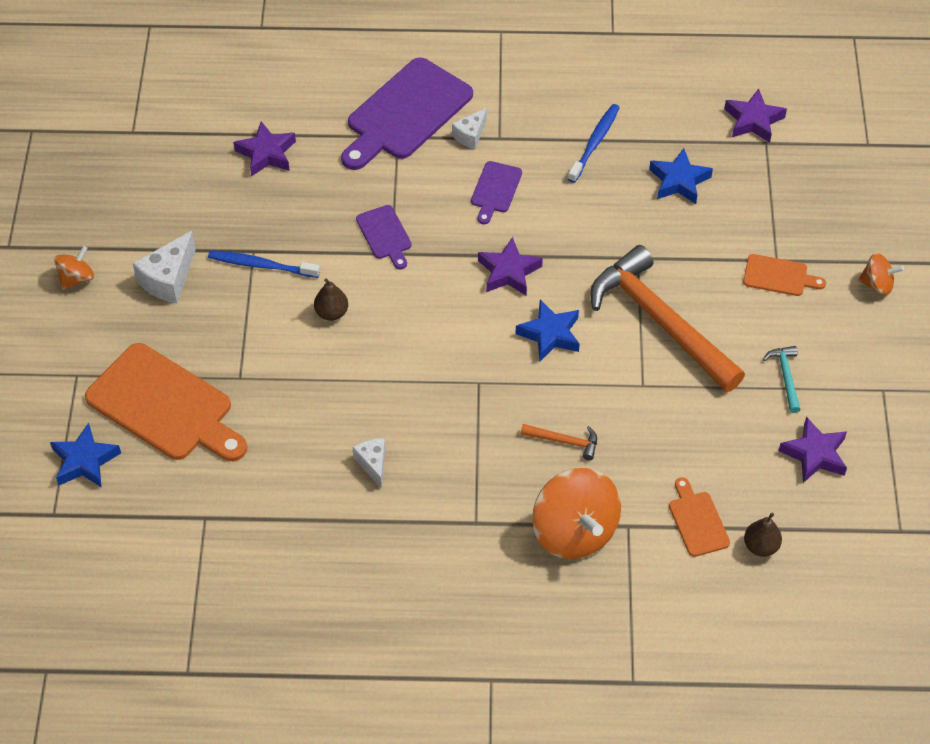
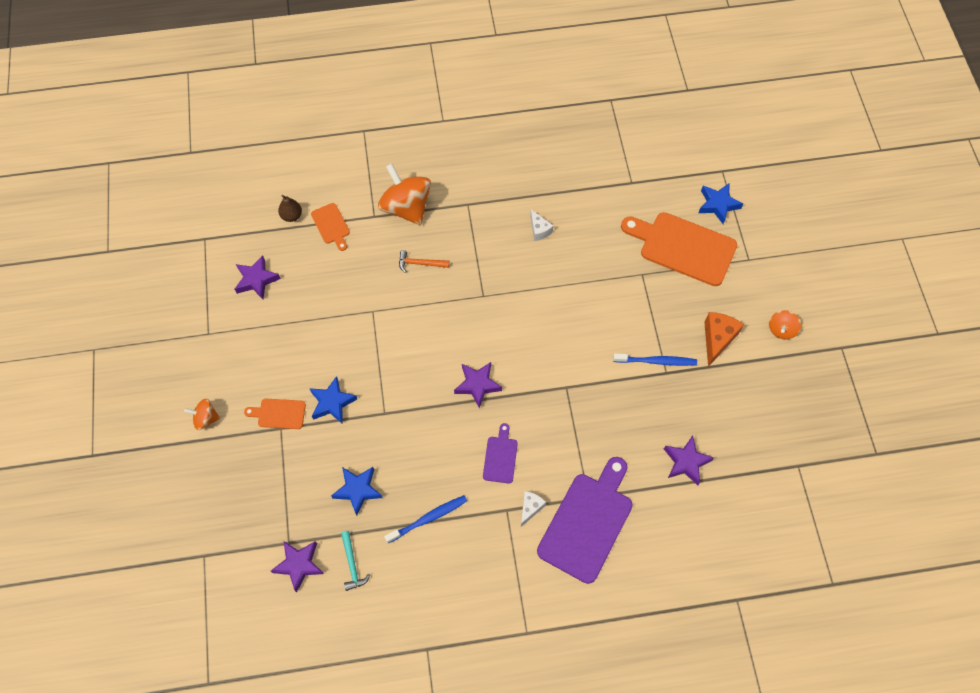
camera: 170 degrees right, 10 degrees up
(169, 279) = (717, 339): white cheese -> orange cheese
(331, 313) = (595, 331): brown pear -> none
(385, 235) = (574, 402): purple cutting board -> none
(550, 334) = (440, 339): blue star -> blue star (332, 402)
(595, 142) = (428, 518): blue toothbrush -> blue toothbrush turned 135 degrees counterclockwise
(660, 321) = (364, 362): orange hammer -> none
(785, 377) = (275, 332): turquoise hammer -> turquoise hammer (352, 564)

